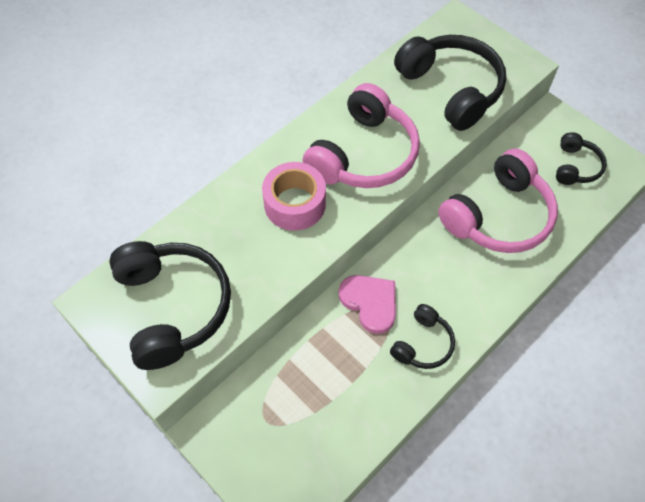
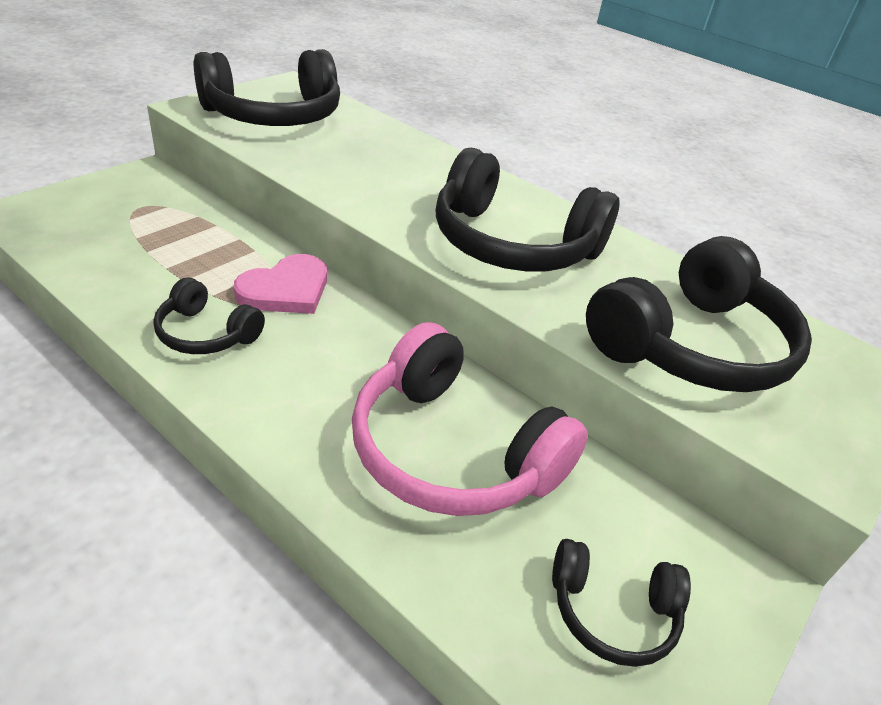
camera: 80 degrees right, 20 degrees down
(295, 204) = (416, 187): pink tape -> none
(364, 154) = (512, 244): pink headphones -> black headphones

